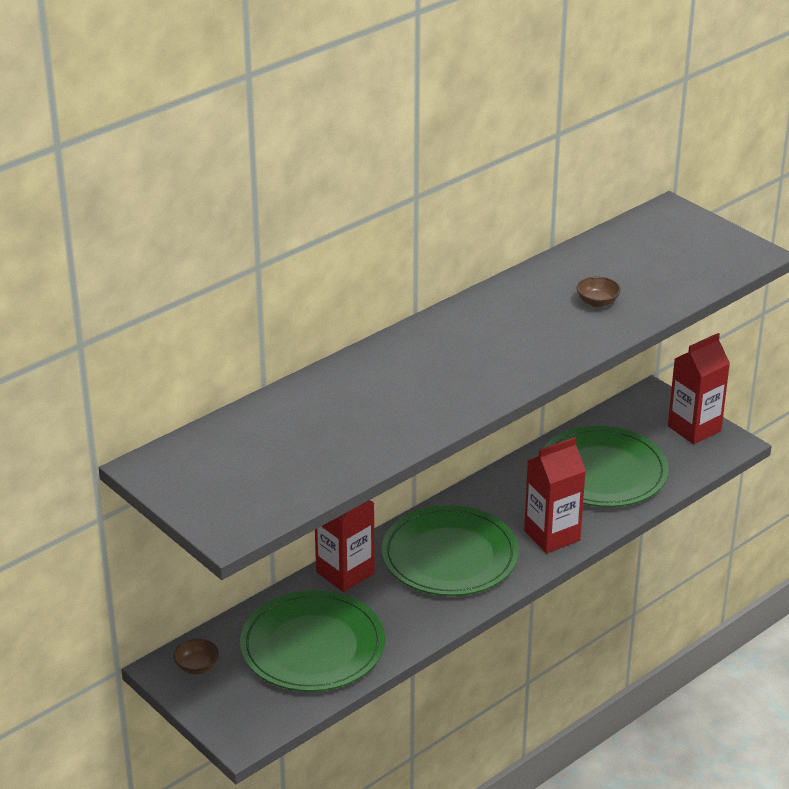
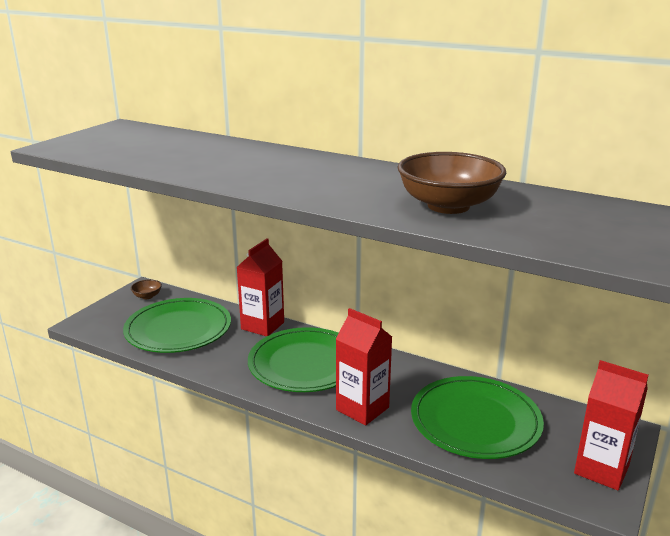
camera: 70 degrees right, 10 degrees down
(597, 302) = (448, 206): brown bowl -> brown bowl, size x2.27

